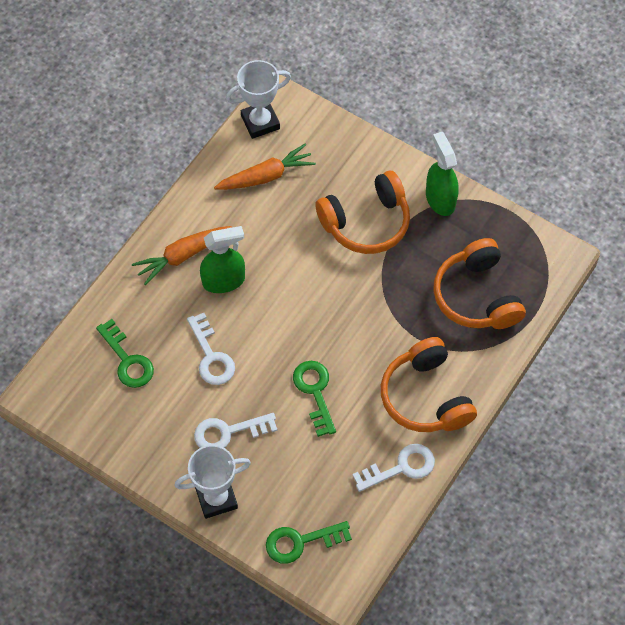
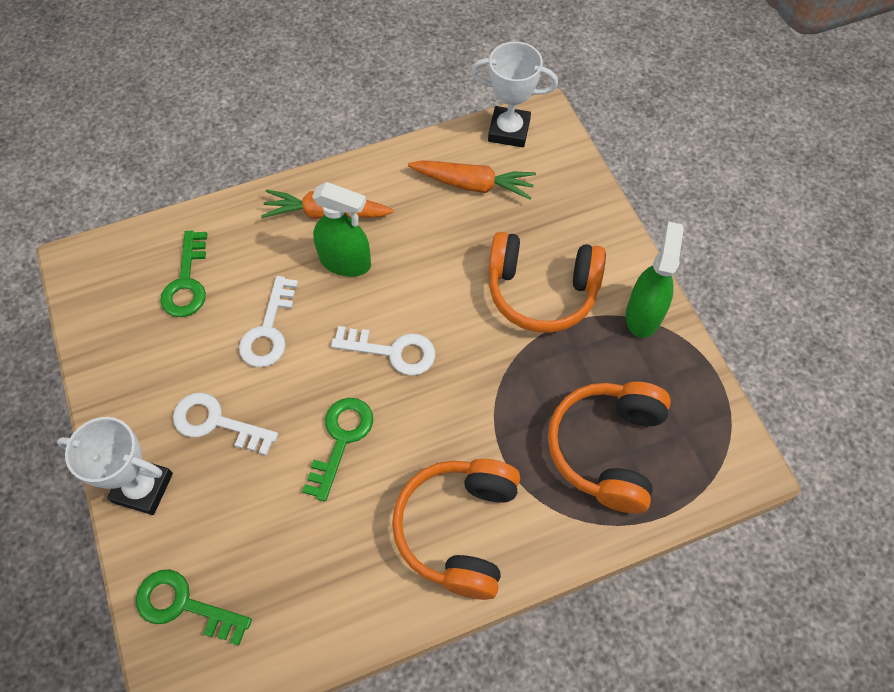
camera: 35 degrees right, 0 degrees up
(401, 467) = (365, 596): white key -> white key (393, 351)

